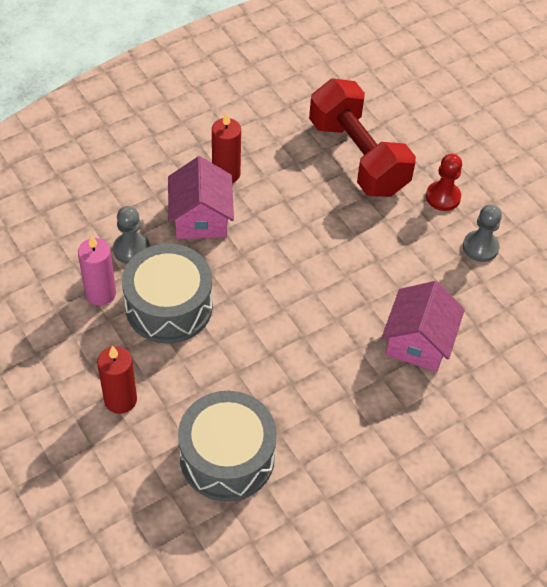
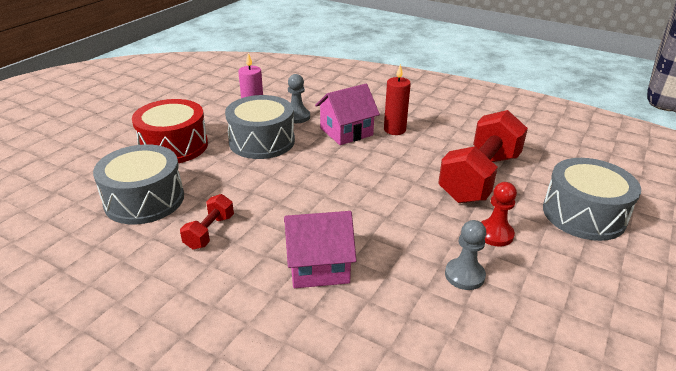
camera: 65 degrees right, 20 degrees down
(120, 400) = (174, 146): red candle -> red drum
(321, 411) = (209, 232): none -> red dumbbell
(450, 122) = (583, 214): none -> grey drum

